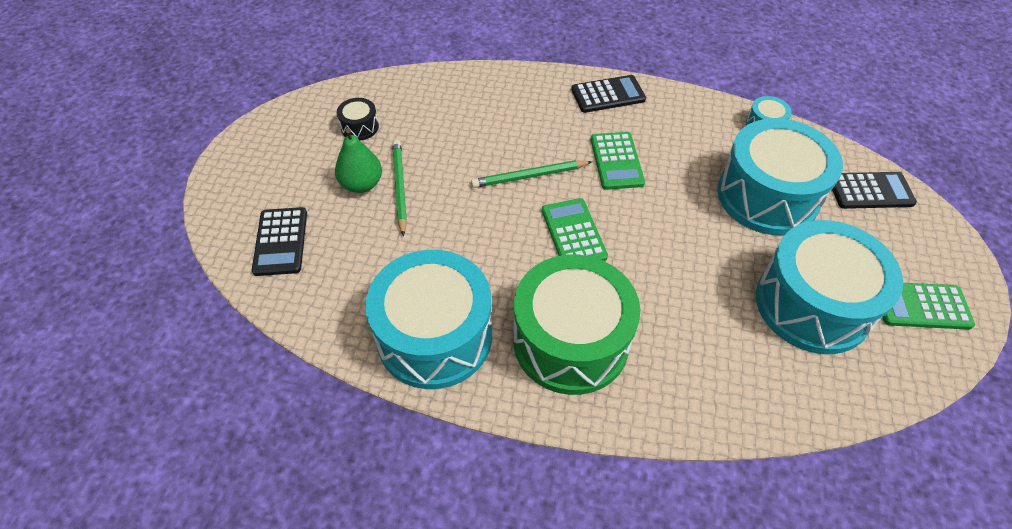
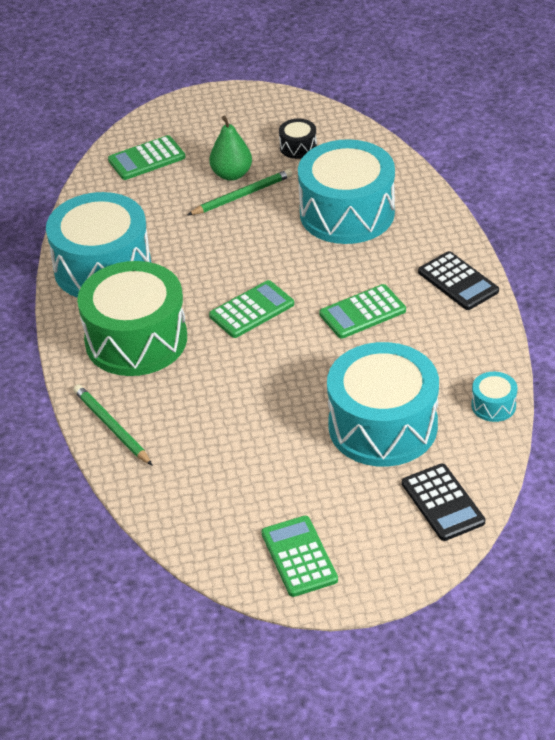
camera: 70 degrees right, 10 degrees down
(281, 241) = (147, 159): black calculator -> green calculator
(530, 176) = (305, 264): green pencil -> green pencil (112, 427)
(812, 304) = (257, 479): turquoise drum -> turquoise drum (347, 213)

